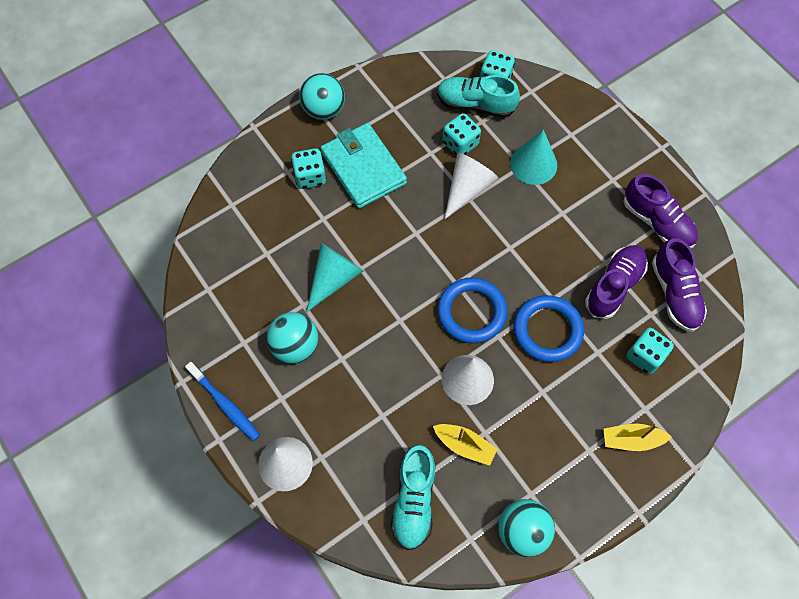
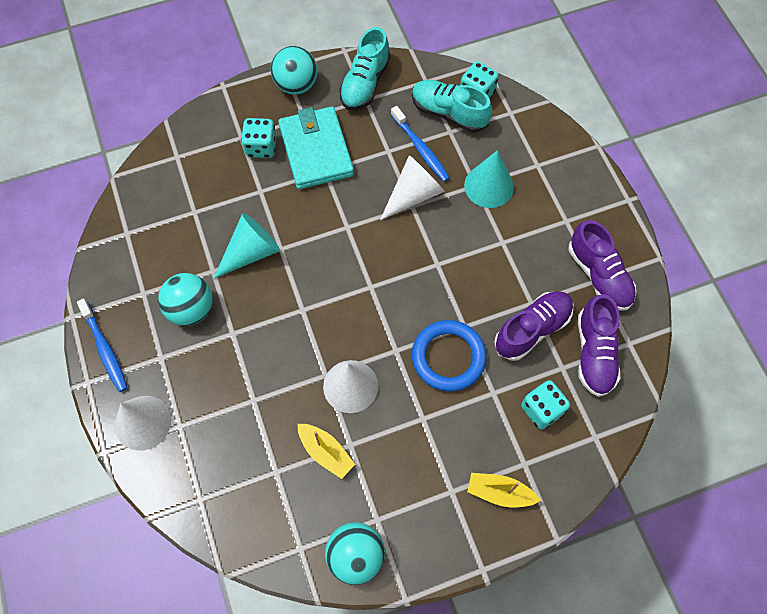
camera: 15 degrees right, 0 degrees up
(414, 501) = (256, 494): turquoise shoe -> turquoise shoe (365, 83)
(460, 143) = (420, 149): turquoise dice -> blue toothbrush
(471, 312) = (377, 319): blue ring -> none

